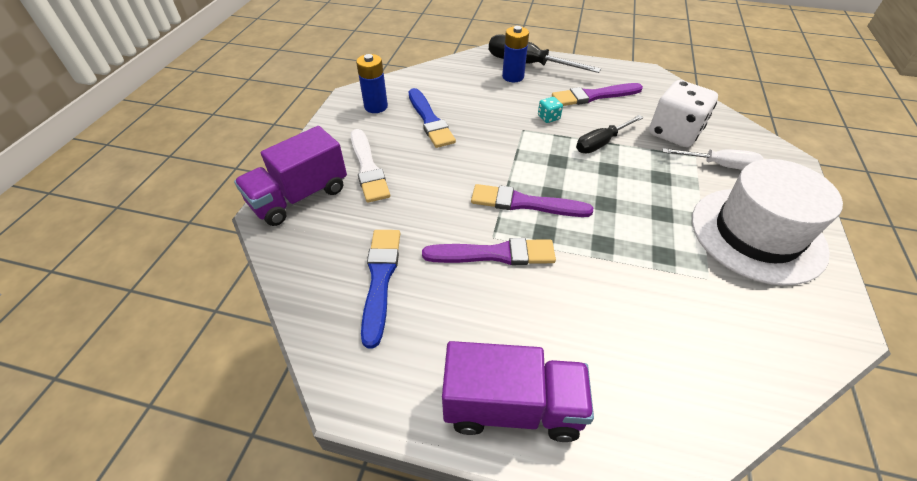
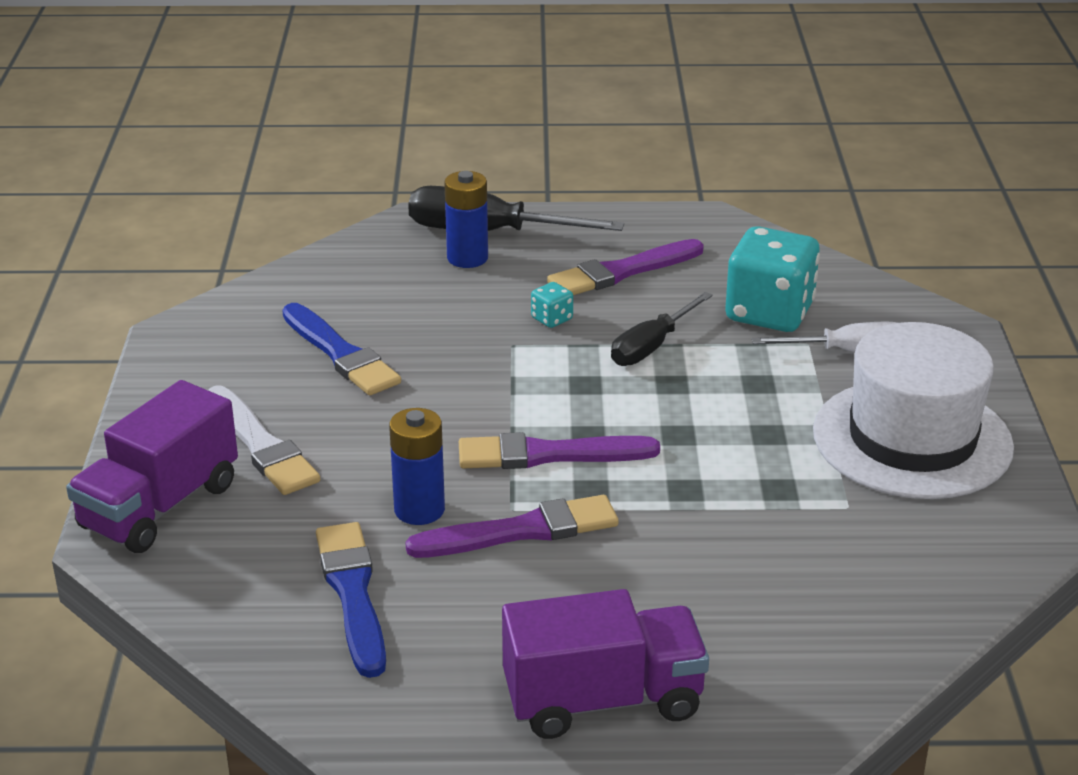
camera: 15 degrees left, 15 degrees down
(376, 107) = (230, 345): blue battery -> blue battery (419, 510)
(674, 133) = (769, 313): white dice -> turquoise dice

